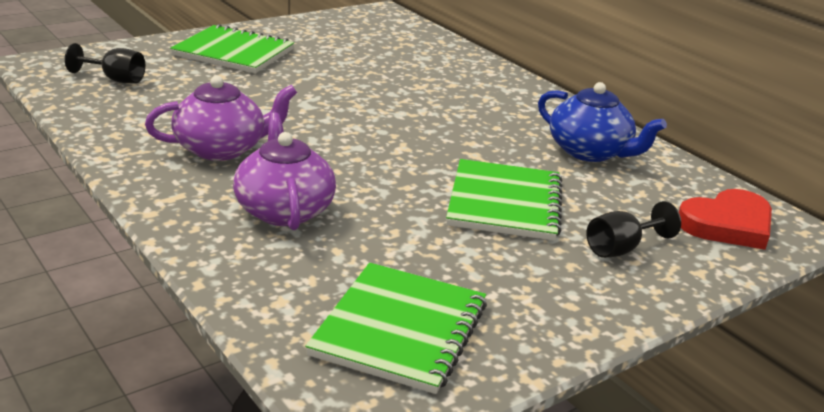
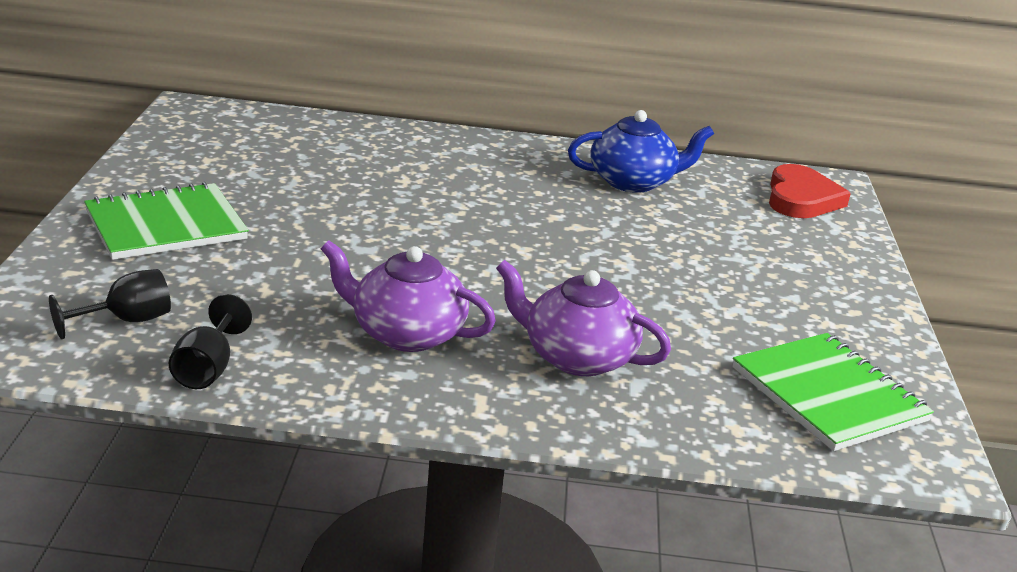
camera: 50 degrees left, 0 degrees up
(221, 149) = (406, 333): purple teapot -> purple teapot turned 90 degrees counterclockwise
(505, 203) = (678, 257): green notebook -> none
(621, 249) = (796, 252): black goblet -> black goblet (207, 368)

